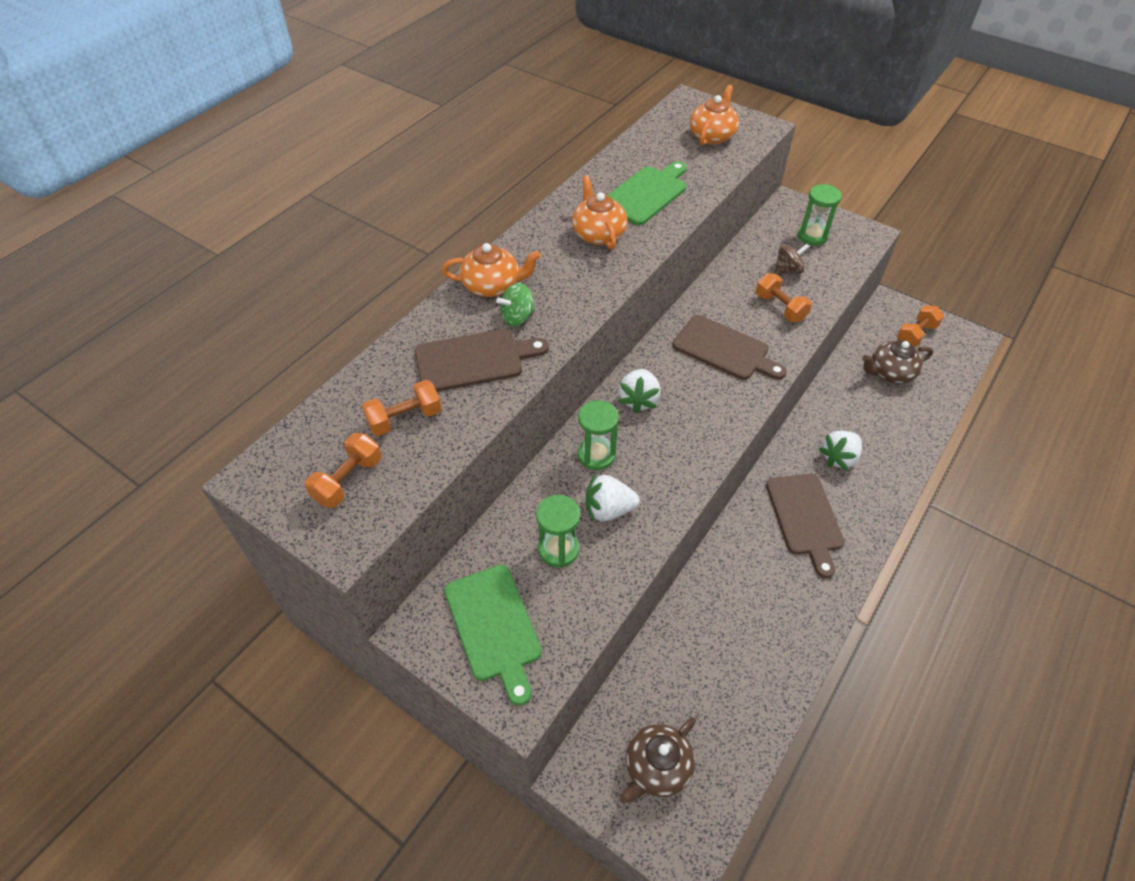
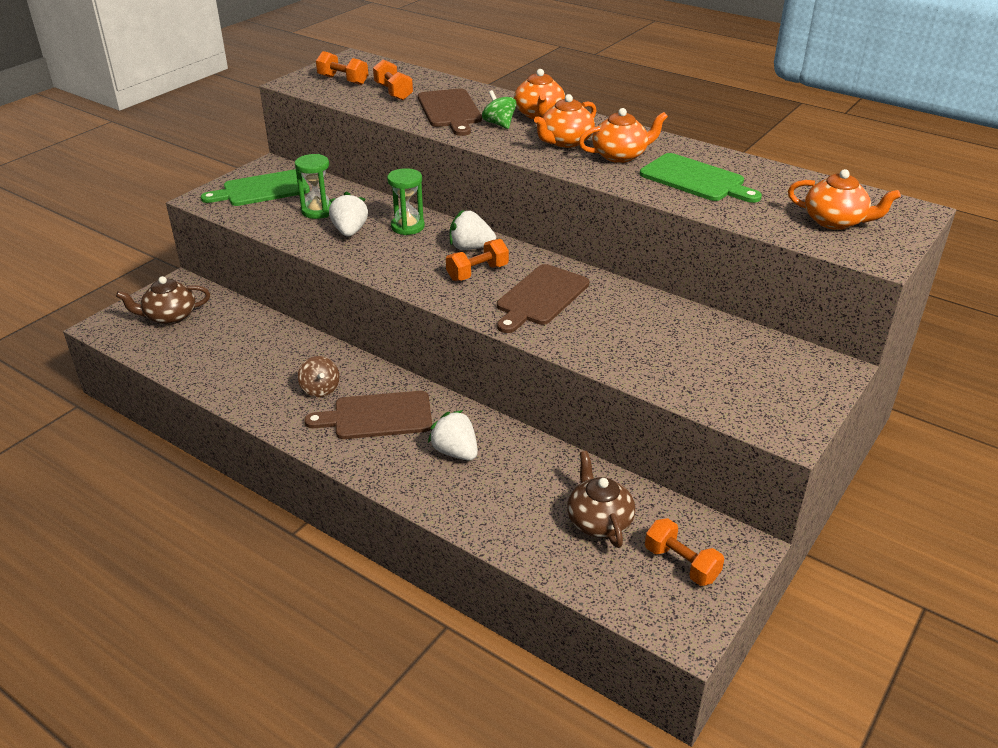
camera: 90 degrees right, 15 degrees down
(565, 268) = (565, 142): none -> orange teapot
(657, 767) = (169, 316): brown teapot -> brown teapot turned 60 degrees counterclockwise
(780, 307) = (613, 339): orange dumbbell -> orange dumbbell (477, 273)
(788, 270) = (685, 352): brown spinning top -> brown spinning top (320, 389)
(812, 236) = (764, 379): green hourglass -> none

